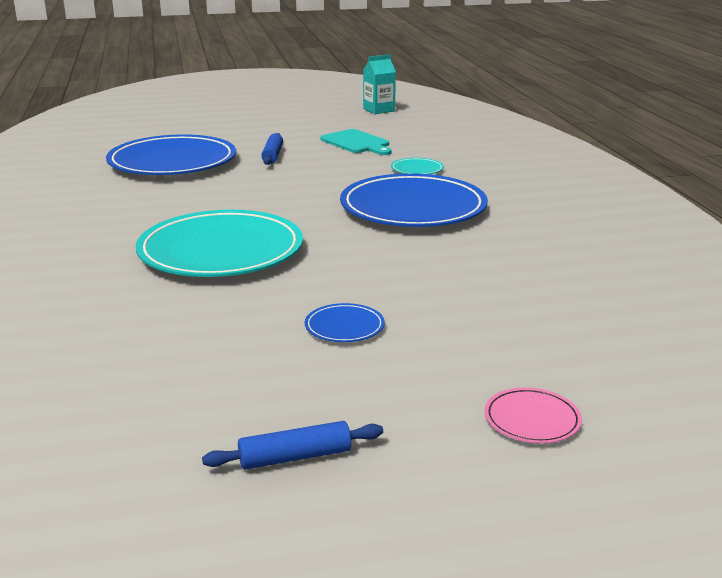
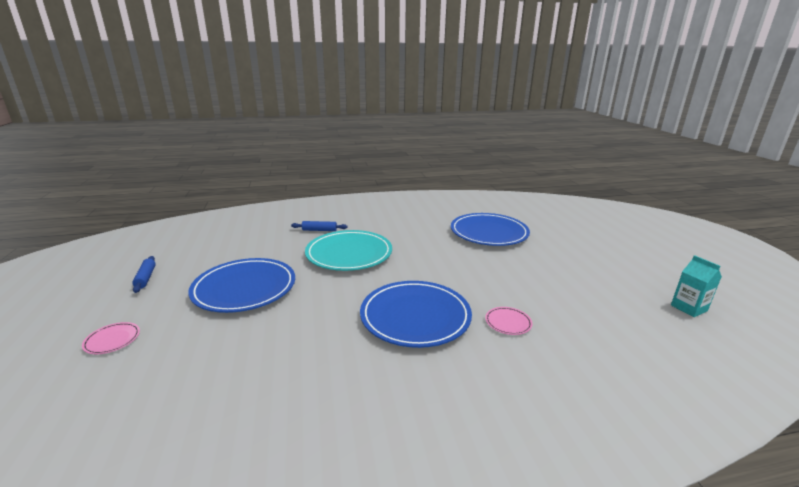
camera: 90 degrees right, 0 degrees up
(272, 155) = (517, 261): blue rolling pin -> blue rolling pin (319, 230)
(344, 327) = (244, 288): blue plate -> blue plate, size x2.45
(357, 143) = (568, 295): turquoise cutting board -> none
(417, 169) = (508, 322): turquoise plate -> pink plate

